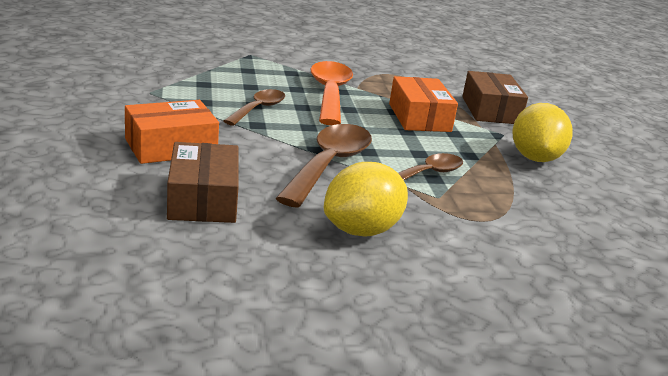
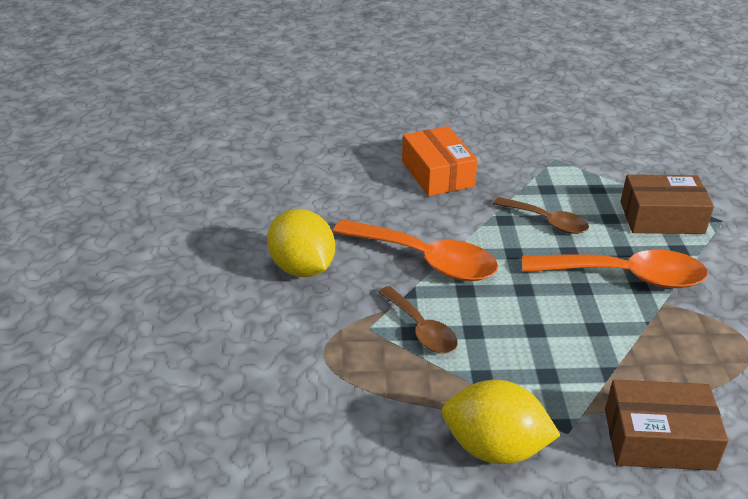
camera: 100 degrees right, 10 degrees up
(203, 199) = (348, 190): brown box -> brown box (661, 217)
(329, 164) = (426, 260): brown spoon -> orange spoon
(419, 117) = (586, 349): orange box -> none

